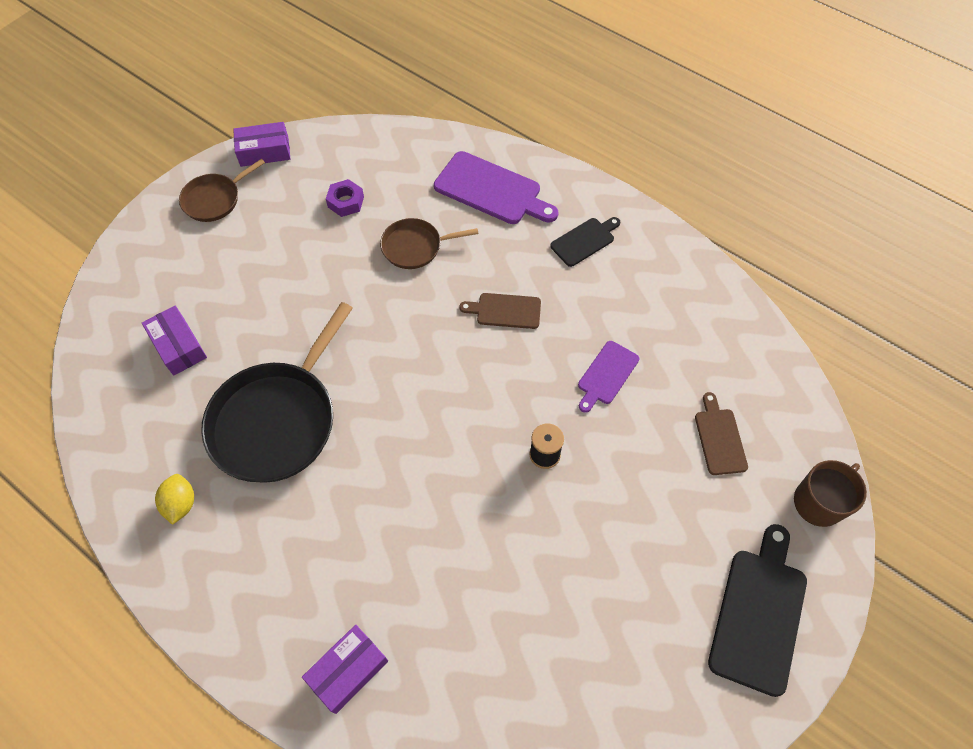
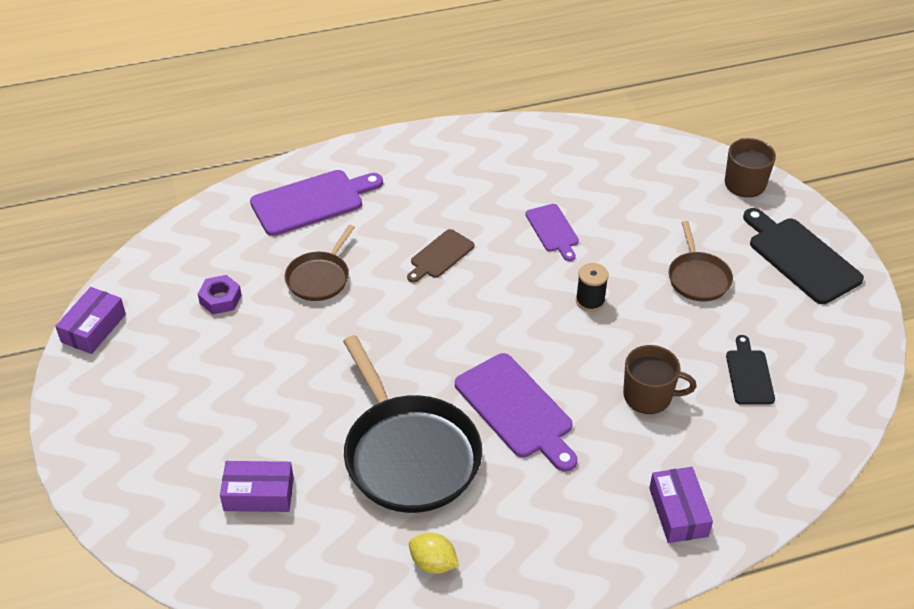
camera: 55 degrees left, 15 degrees down
(214, 199) = (110, 391): brown pan -> brown pan (698, 278)
(376, 470) = (516, 409): none -> purple cutting board
(467, 569) = (649, 396): none -> brown mug
(584, 241) = (420, 176): black cutting board -> black cutting board (749, 374)
(719, 438) = (657, 202): brown cutting board -> none

